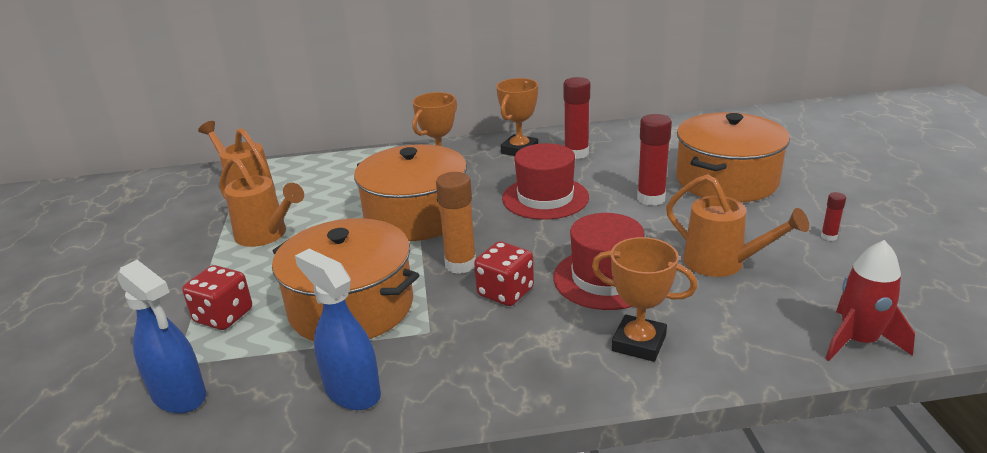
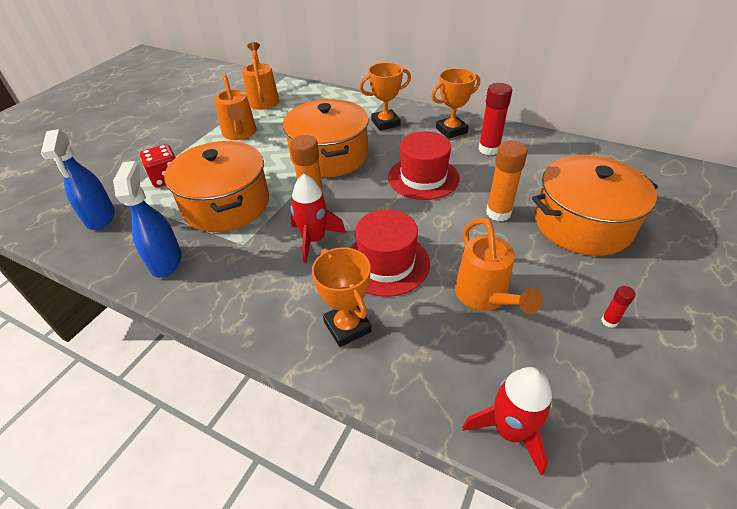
camera: 35 degrees right, 15 degrees up
(505, 292) = (314, 239): red dice -> red rocket
(651, 199) = (498, 213): red glue stick -> orange glue stick

